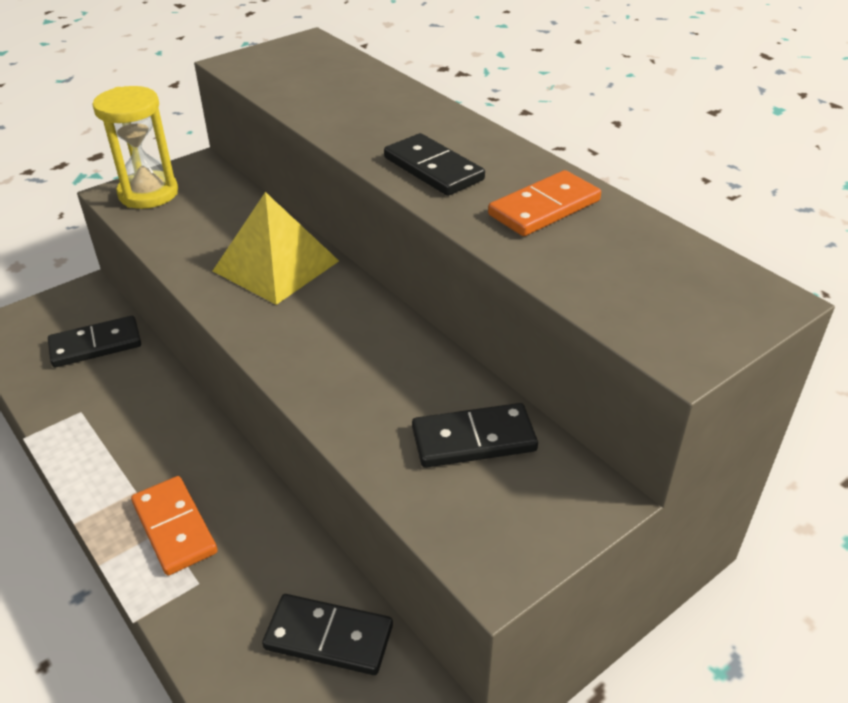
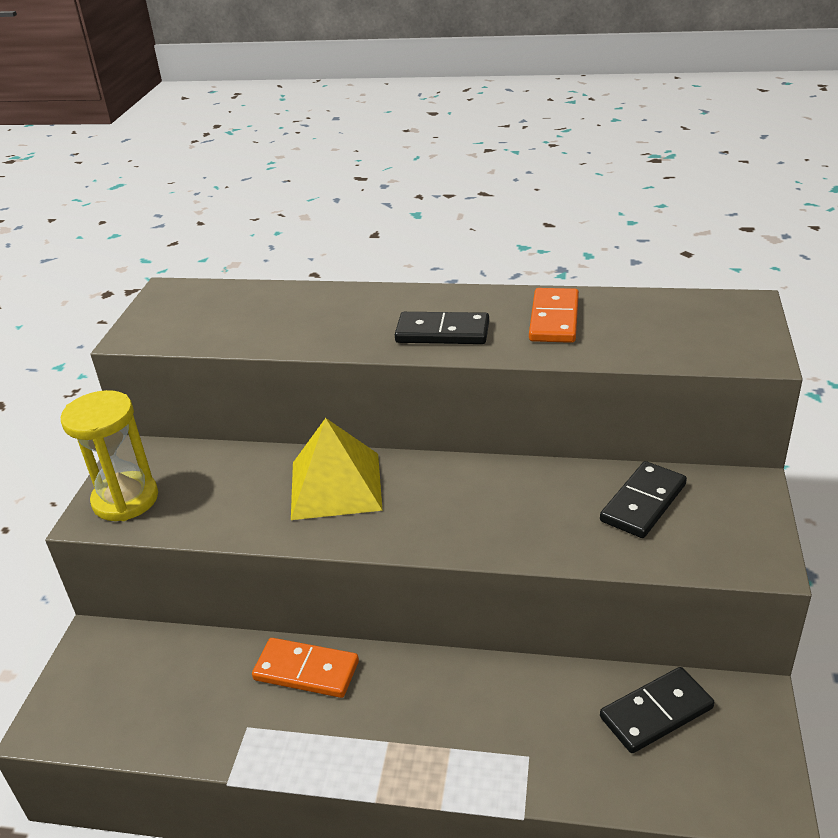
camera: 40 degrees left, 5 degrees down
(96, 345) = (176, 672): black domino -> none
(174, 528) = (456, 739): orange domino -> orange domino (306, 671)

